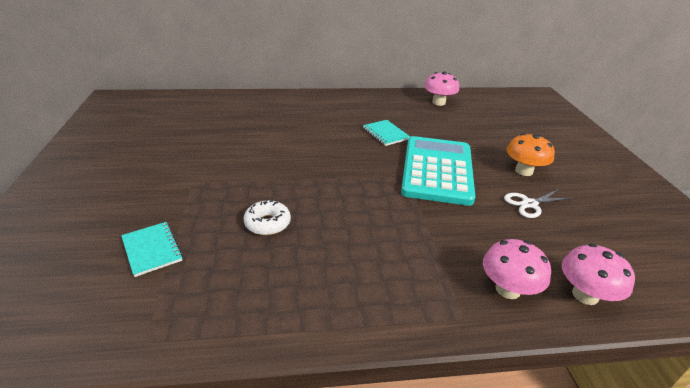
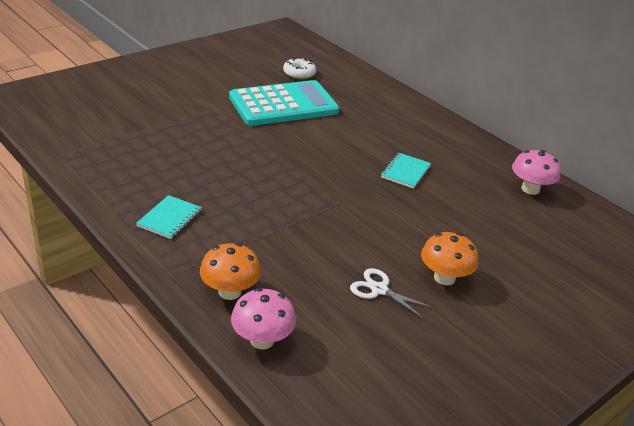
camera: 55 degrees right, 0 degrees up
(152, 250) = (131, 123): turquoise notebook -> turquoise notebook (169, 218)
(267, 223) = (200, 155): white donut -> white donut (299, 74)
(437, 170) = (374, 219): turquoise calculator -> turquoise calculator (283, 105)
(508, 289) = (230, 292): pink mushroom -> orange mushroom

